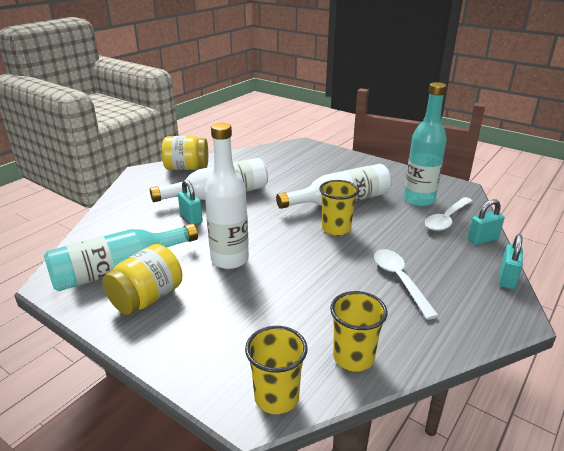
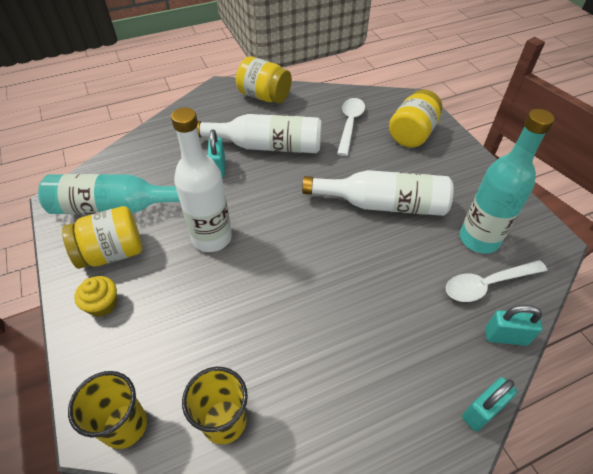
camera: 30 degrees right, 20 degrees up
(173, 333) = (102, 304): none -> yellow cupcake
(321, 161) = (412, 134): none -> yellow jar
(336, 229) = (346, 242): yellow cup -> none
(399, 280) = (353, 347): white spoon -> white spoon (350, 124)

